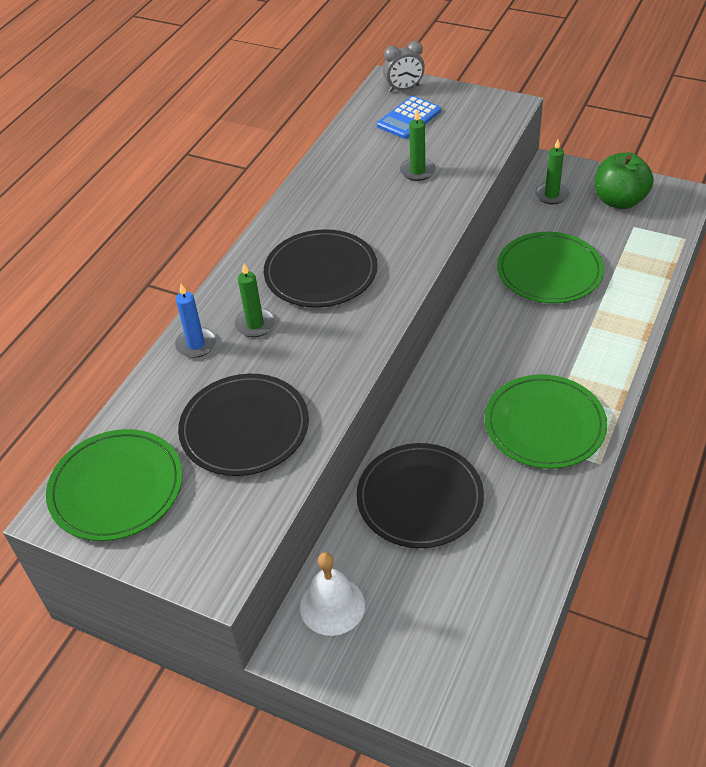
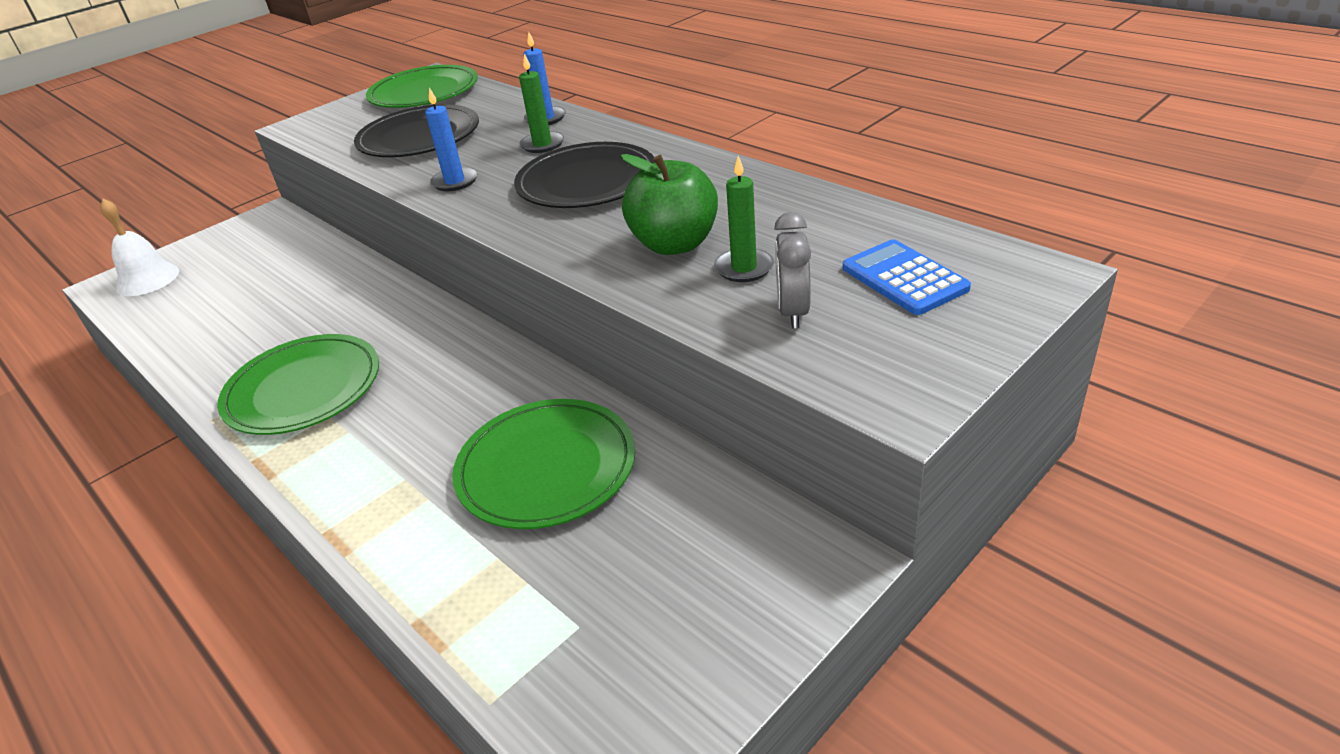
camera: 110 degrees right, 10 degrees down
(332, 606) = (278, 233): white bell -> white bell (147, 279)
(335, 354) = (455, 181): none -> blue candle
(404, 88) = (1012, 285): grey clock -> grey clock (793, 312)
(419, 498) = (318, 288): black plate -> none
(551, 195) = (740, 530): green candle -> none
(619, 200) = (668, 634): green apple -> green apple (674, 244)

